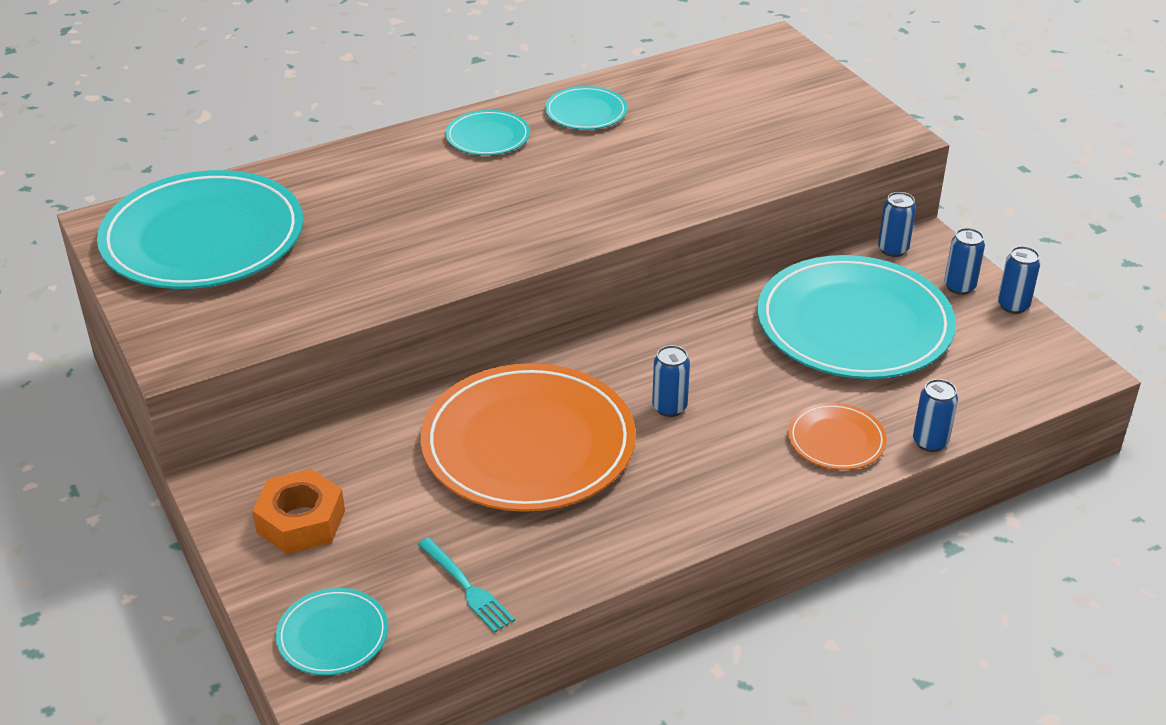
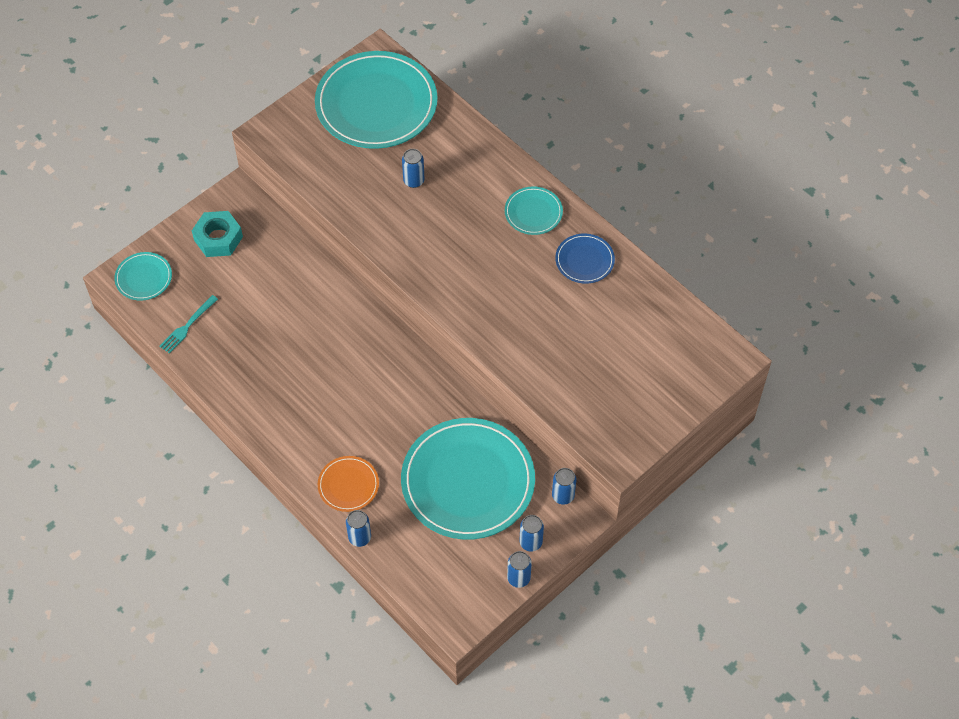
camera: 75 degrees right, 20 degrees up
(301, 521) = (218, 238): orange nut -> turquoise nut
(528, 444) = (304, 326): orange plate -> none
(586, 112) = (584, 260): turquoise plate -> blue plate
(669, 407) = (355, 390): blue can -> blue can (413, 181)

